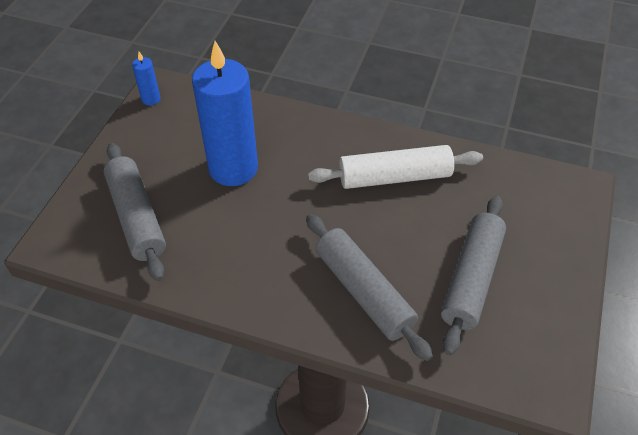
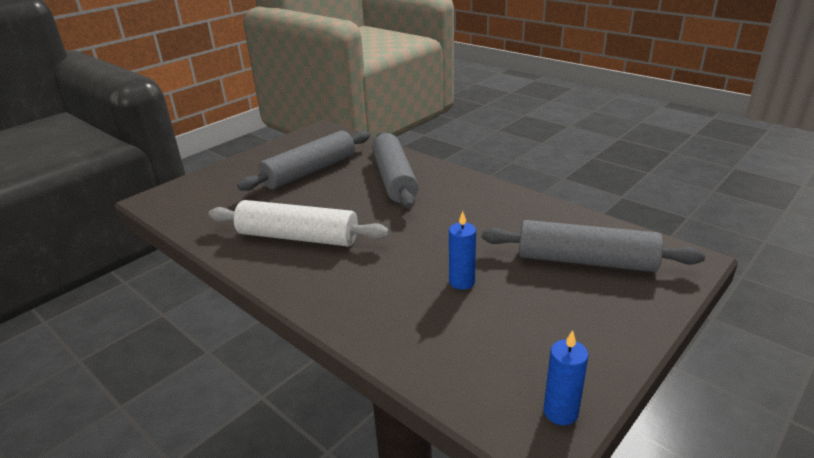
camera: 155 degrees left, 20 degrees down
(137, 217) = (585, 261): grey rolling pin -> grey rolling pin turned 75 degrees counterclockwise
(233, 168) = (462, 282): blue candle -> blue candle, size x0.42

